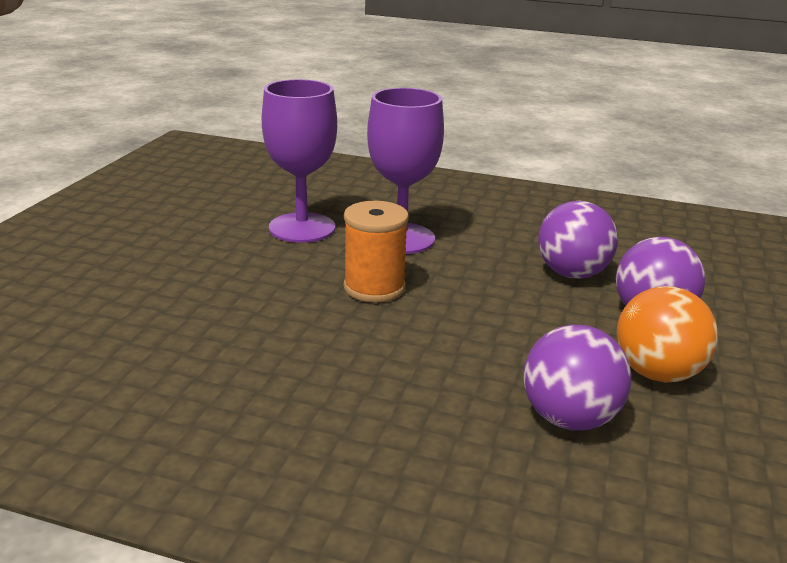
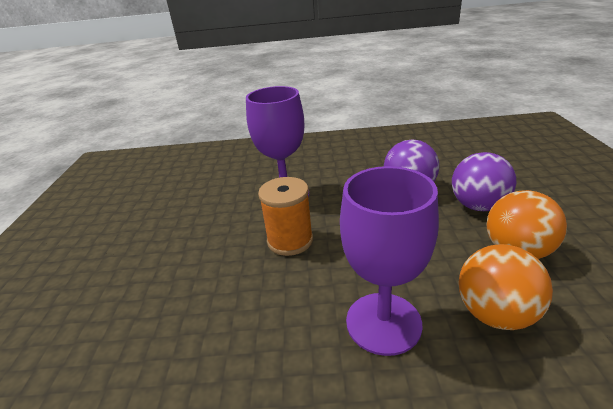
camera: 15 degrees left, 5 degrees up
(302, 228) = (213, 205): purple goblet -> purple goblet (383, 323)
(569, 418) = (495, 314): purple ball -> orange ball

